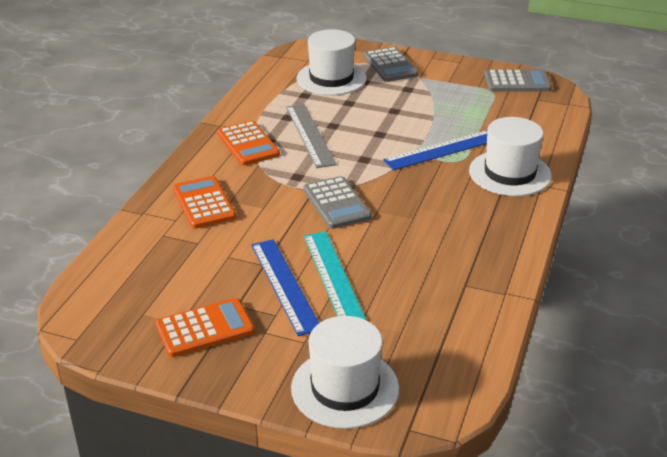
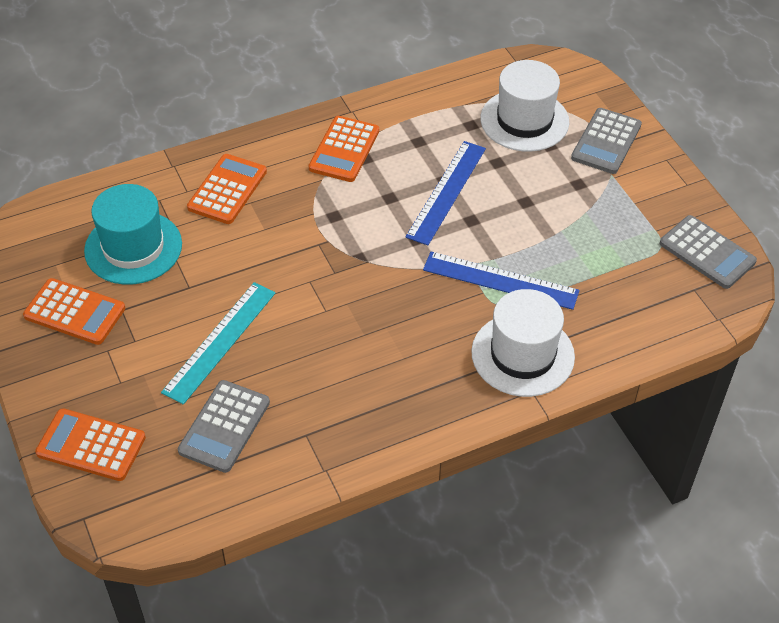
camera: 45 degrees right, 15 degrees up
(188, 269) = (133, 247): none -> turquoise hat
(284, 285) = (176, 319): blue ruler -> blue ruler (446, 192)
(310, 135) = (409, 176): grey ruler -> none
(337, 203) = (325, 269): grey calculator -> grey calculator (224, 427)
(345, 388) = (91, 445): white hat -> orange calculator

